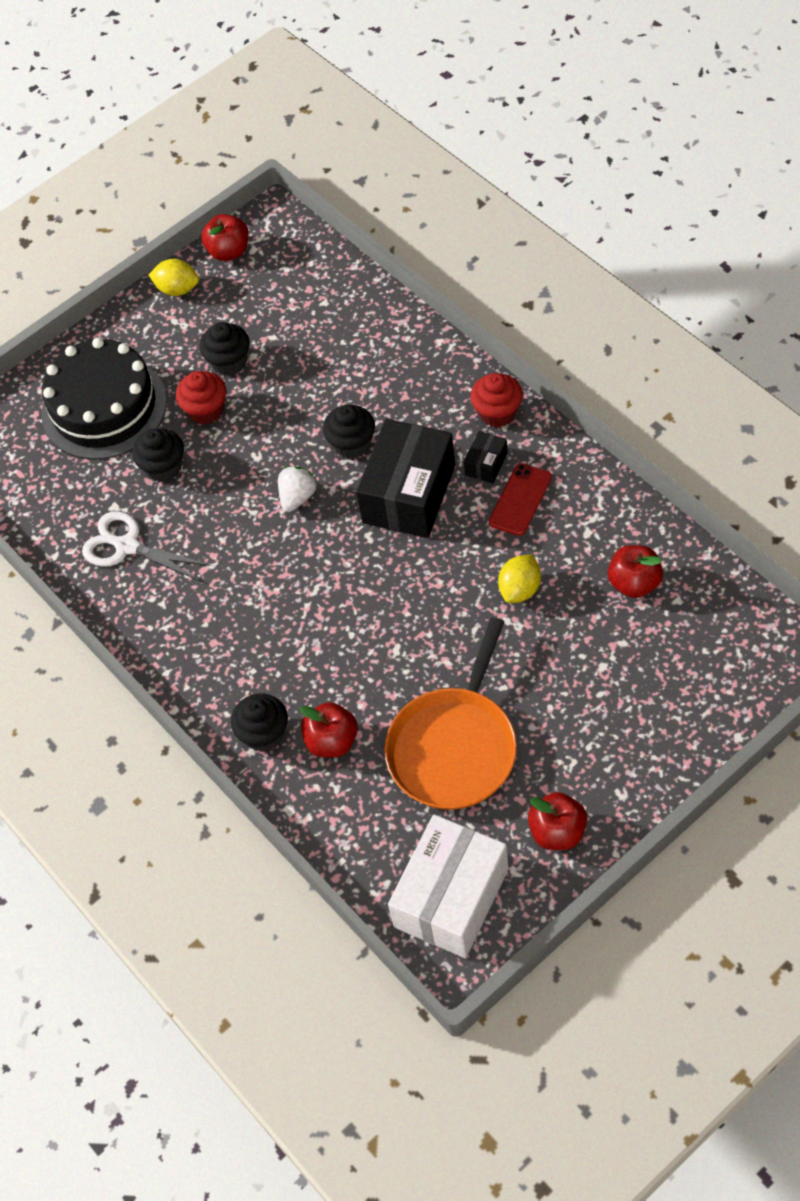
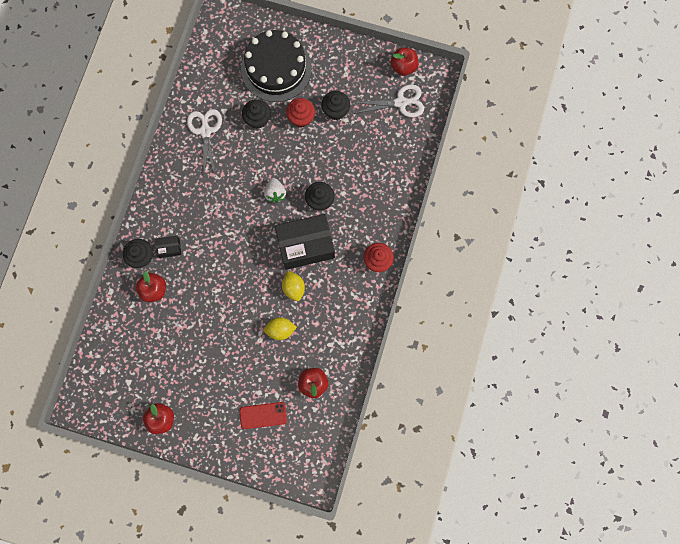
camera: 50 degrees right, 20 degrees up
(177, 289) = (365, 57): yellow lemon -> yellow lemon (294, 288)
(279, 278) = (401, 102): none -> white scissors
(298, 497) = (275, 193): white strawberry -> white strawberry turned 90 degrees clockwise
(451, 898) = (105, 389): white box -> none
(454, 747) = (180, 347): orange pan -> none
(486, 464) = (343, 273): black box -> black box (169, 248)
(520, 500) = (331, 301): red phone -> red phone (263, 415)

